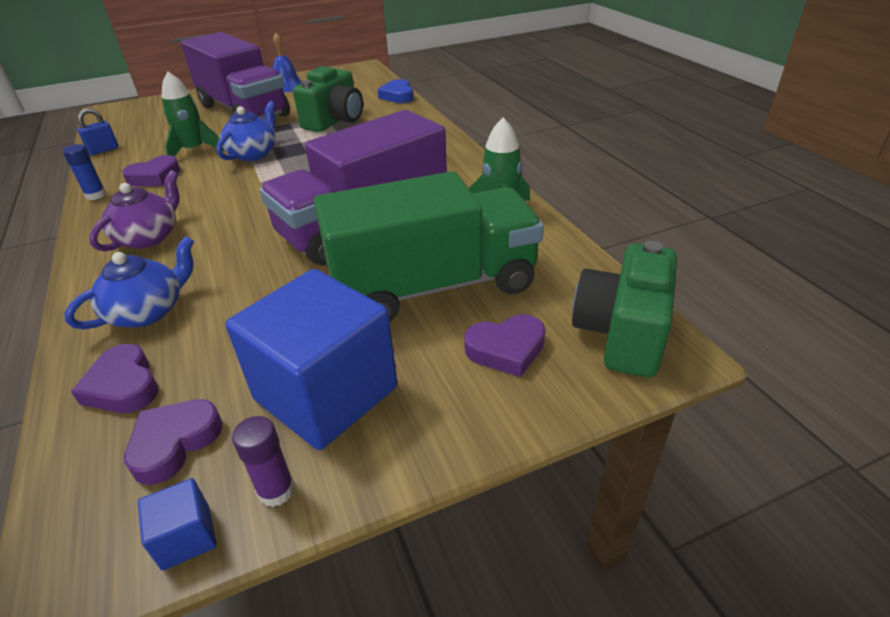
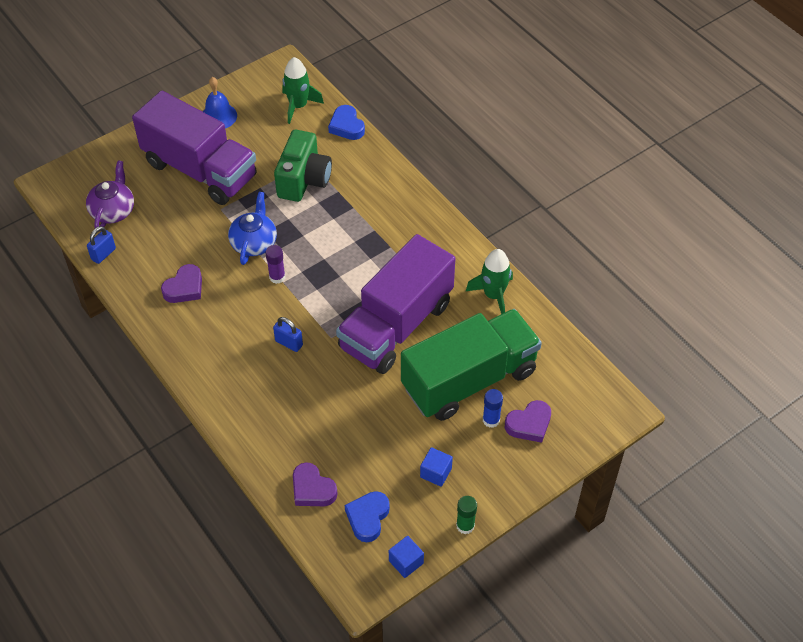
camera: 15 degrees left, 15 degrees up
(96, 195) = (149, 319): blue glue stick -> blue glue stick (491, 420)
(148, 311) = (287, 432): blue teapot -> none
(149, 237) = (234, 362): purple teapot -> purple teapot (113, 211)
(174, 443) = (368, 518): purple heart -> blue heart
(194, 150) = (194, 244): green rocket -> green rocket (298, 106)
(225, 227) = (289, 343): none -> blue padlock
(276, 490) = (437, 532): purple glue stick -> purple glue stick (277, 277)
(326, 393) = (436, 472): blue cube -> blue cube, size x0.40
(333, 488) = (465, 525): none -> green glue stick
(621, 334) = (594, 401): green camera -> none

